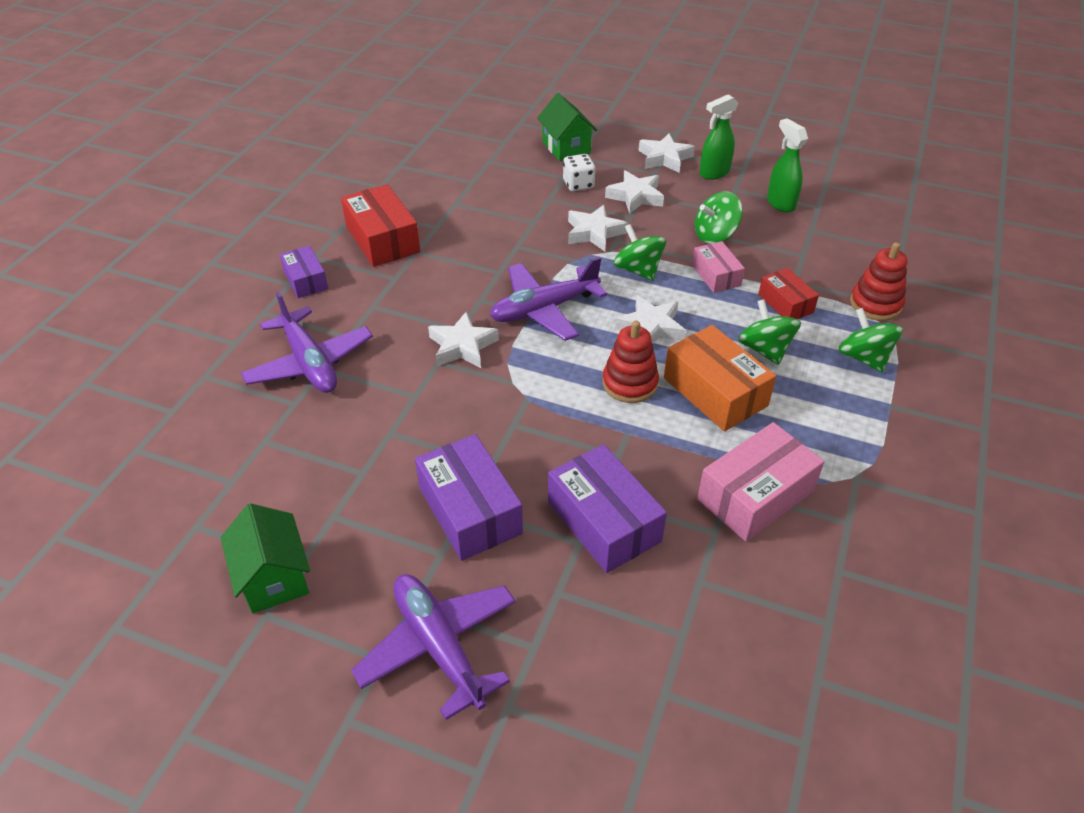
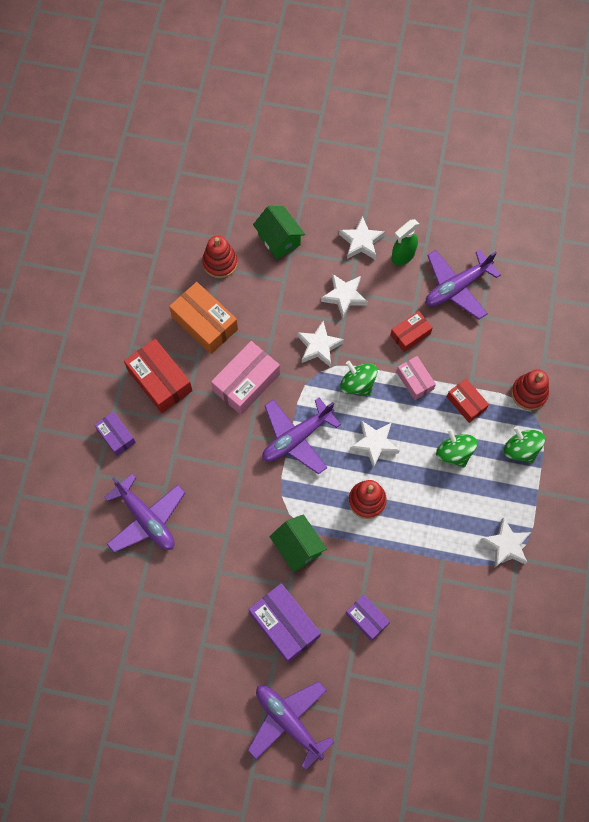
camera: 10 degrees left, 25 degrees up
(274, 577) = (181, 694): green house -> green house (298, 547)
(462, 346) = (247, 485): white star -> white star (506, 545)
(491, 157) = (220, 262): none -> red stacking toy
(578, 184) = (297, 288): white dice -> none
(604, 521) = (367, 618): purple box -> purple box, size x0.60
(715, 235) = (410, 334): green spinning top -> red box
(715, 392) = (424, 499): orange box -> orange box (204, 323)
(755, 495) = (455, 582): pink box -> pink box (246, 382)
(780, 203) = (457, 287): green spray bottle -> purple plane

